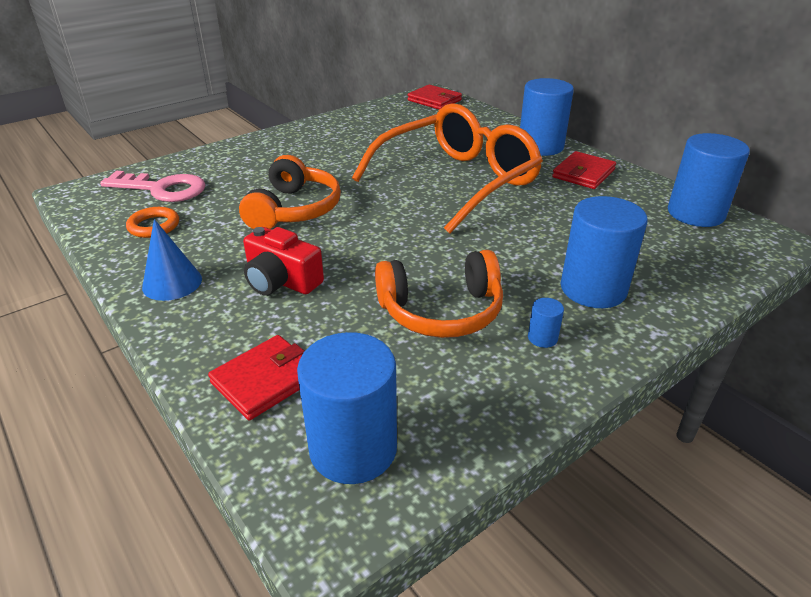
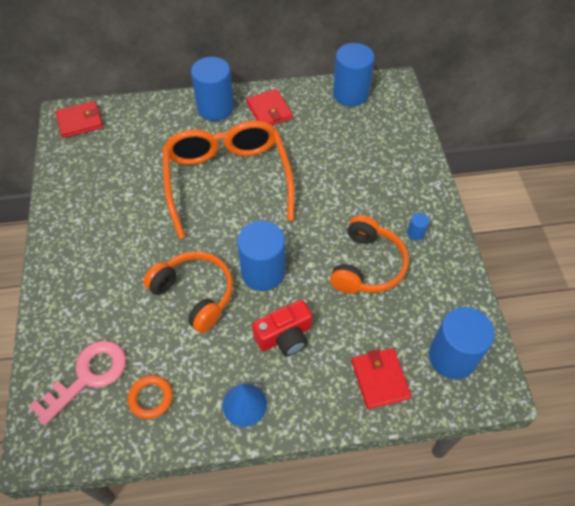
camera: 60 degrees left, 20 degrees up
(593, 289) = (389, 186): blue cylinder -> blue cylinder (263, 272)

